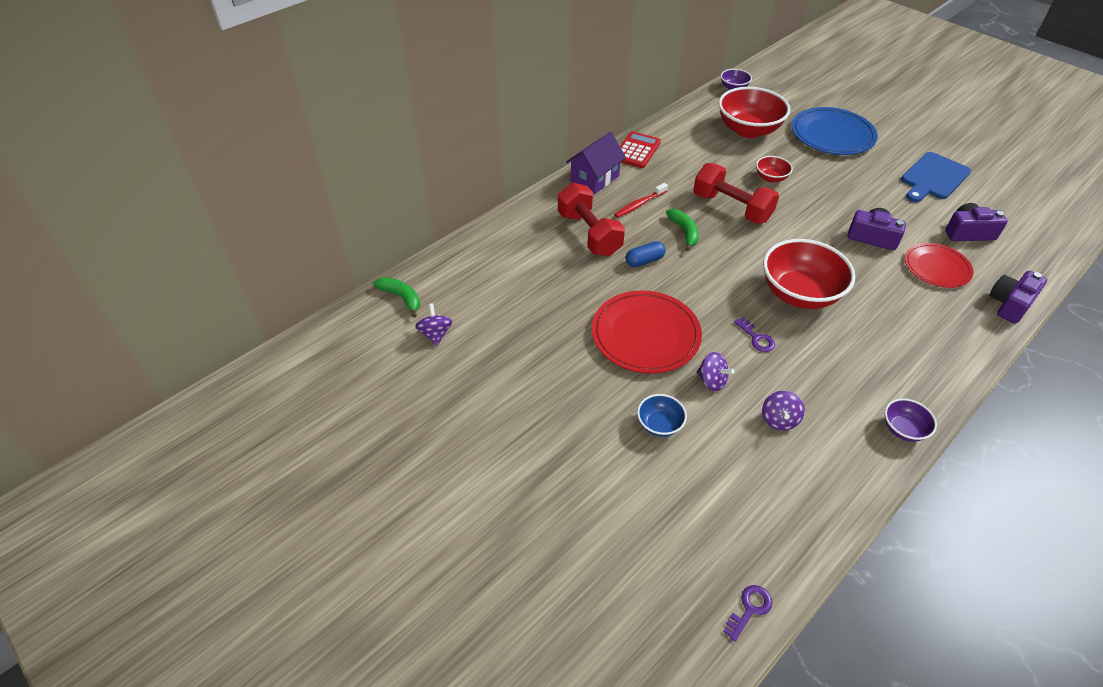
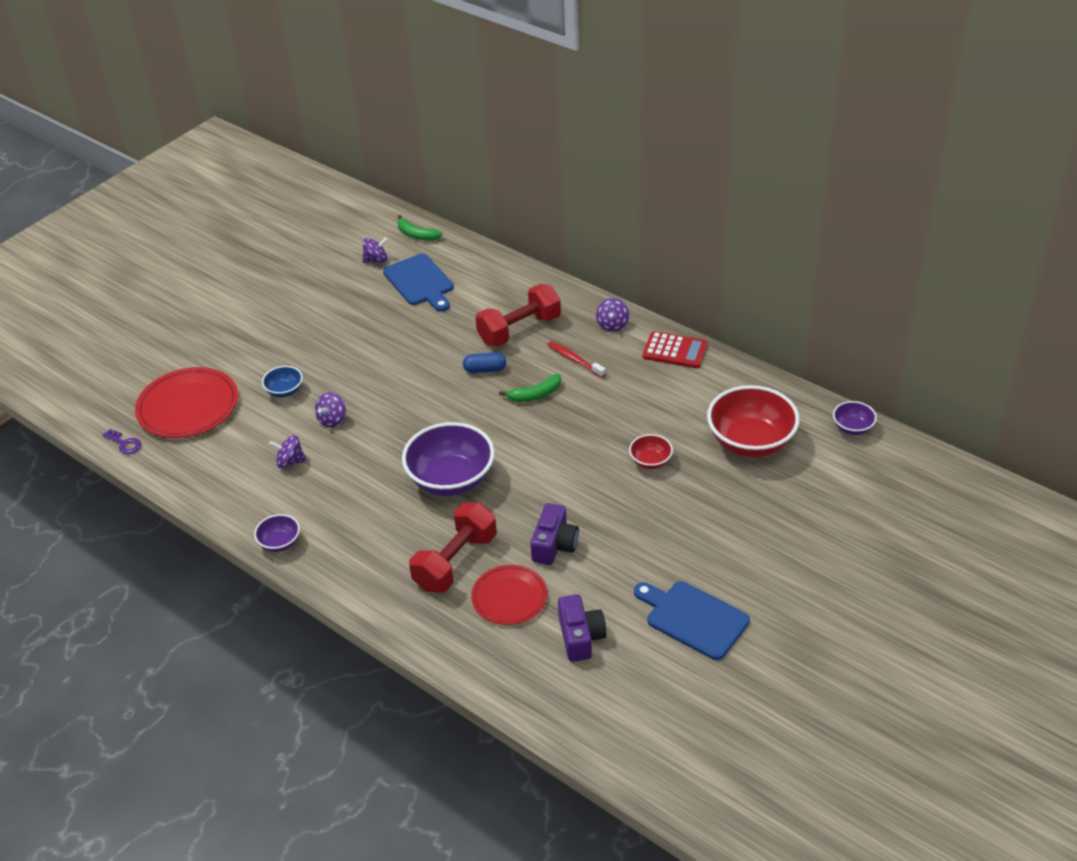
camera: 85 degrees right, 5 degrees down
(401, 297) = (416, 235): green banana -> green banana turned 90 degrees clockwise
(490, 299) = (420, 282): none -> blue cutting board
(595, 179) = (612, 325): purple house -> purple spinning top
(644, 261) = (485, 369): blue capsule -> blue capsule turned 60 degrees counterclockwise
(645, 334) = (385, 377): red plate -> red plate (188, 406)
(731, 208) = (584, 429): red dumbbell -> red dumbbell (455, 562)
(756, 338) = (386, 448): purple key -> none
(799, 294) = (451, 480): red bowl -> purple bowl
(832, 134) = (767, 522): blue plate -> none
(1010, 304) = (455, 654): purple camera -> none

